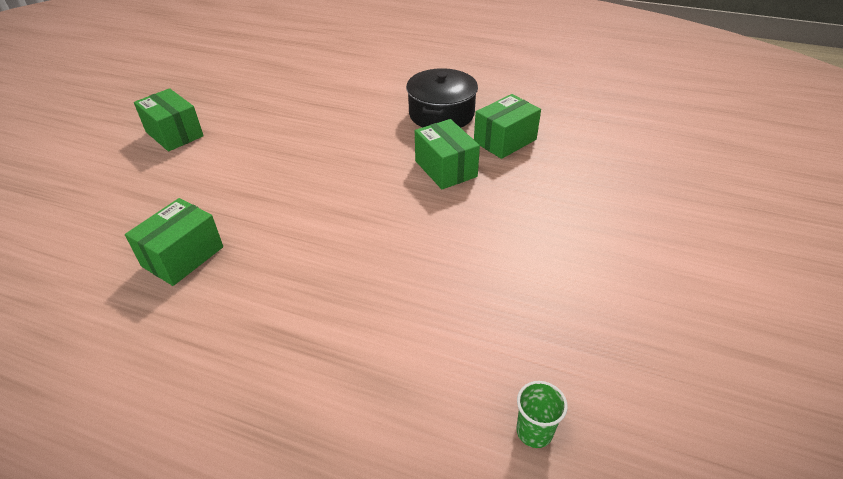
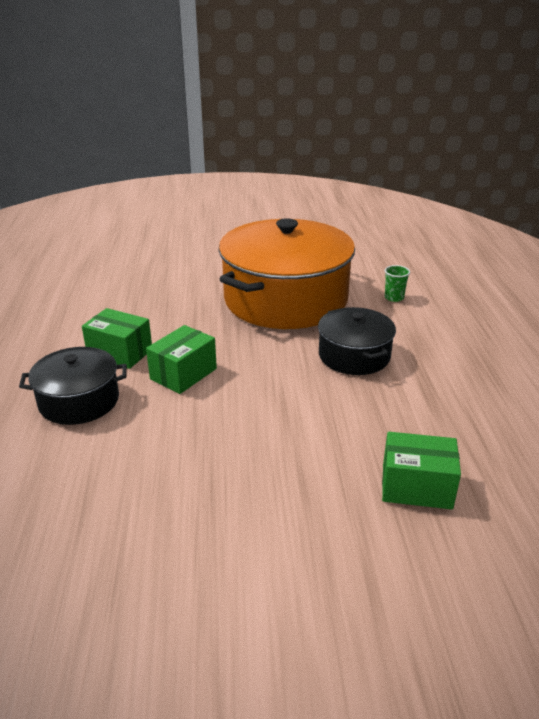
camera: 115 degrees left, 10 degrees down
(174, 134) = (227, 648): green box -> none
(398, 302) = (354, 356): none -> black pot
(574, 288) = (286, 299): none -> orange pot

